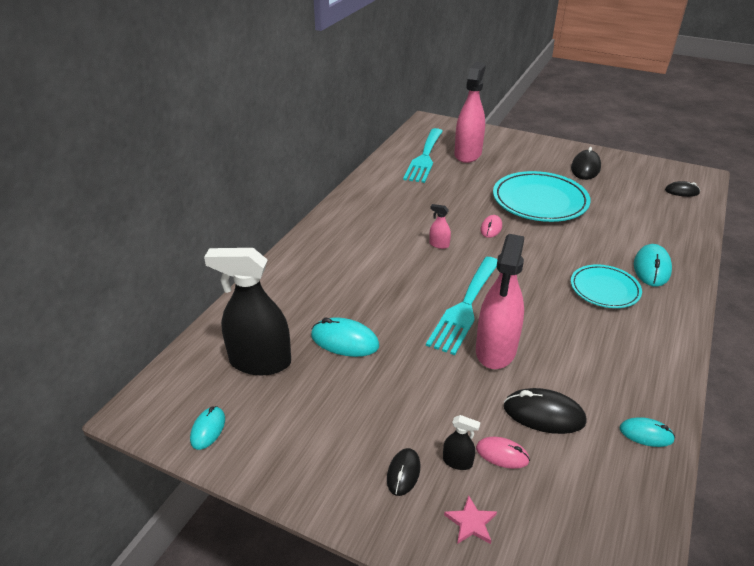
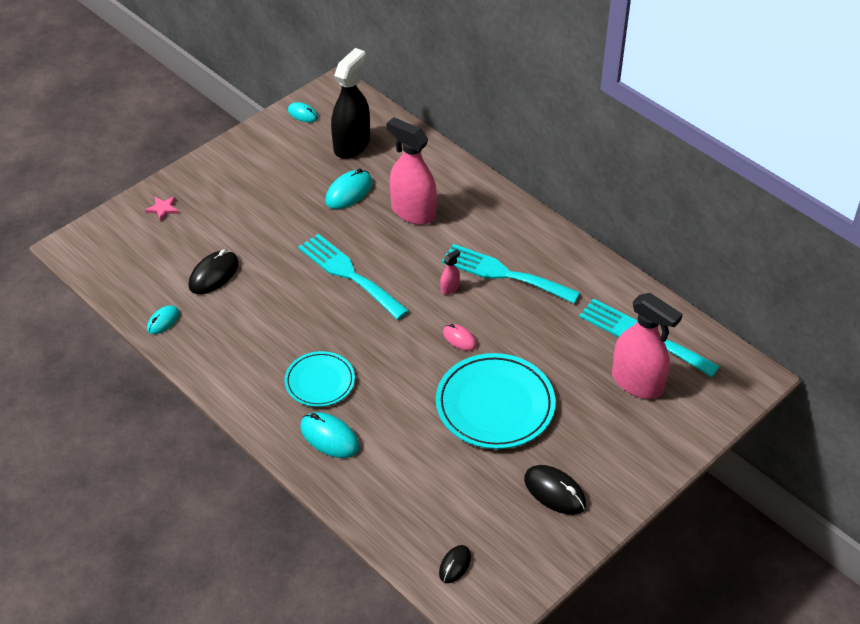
camera: 110 degrees right, 10 degrees up
(402, 221) = (504, 274): none -> turquoise fork
(403, 473) = (214, 191): black mouse -> none
(457, 462) = (206, 217): black spray bottle -> none
(496, 350) = (289, 274): pink spray bottle -> pink spray bottle (413, 212)
(502, 454) = (197, 240): pink mouse -> none

